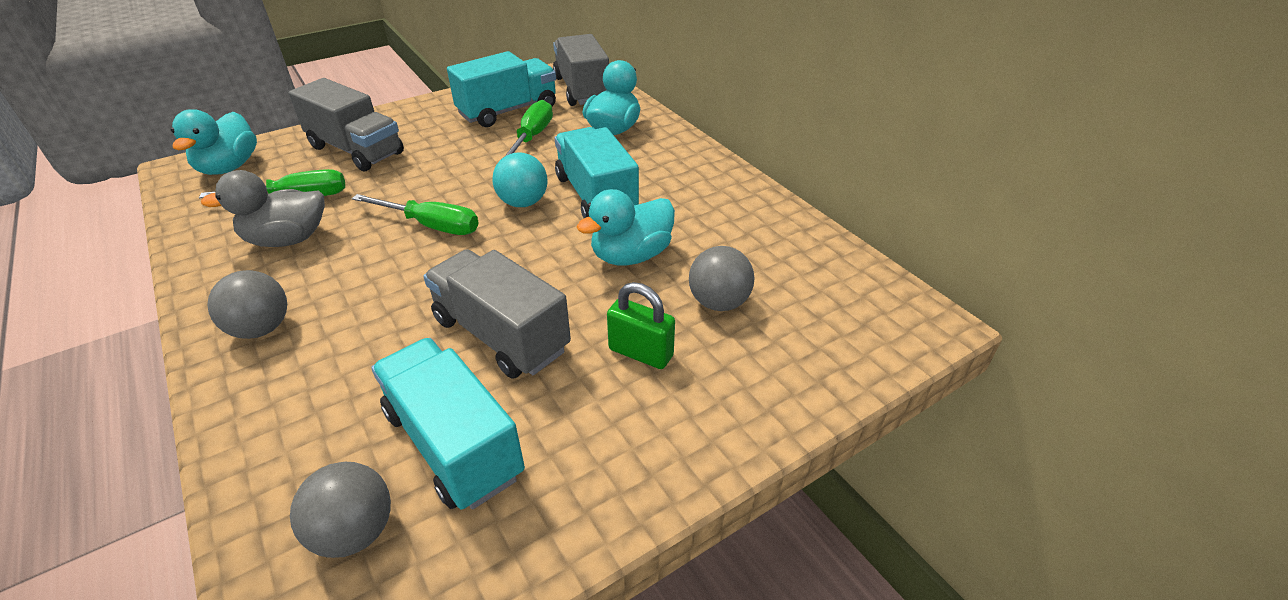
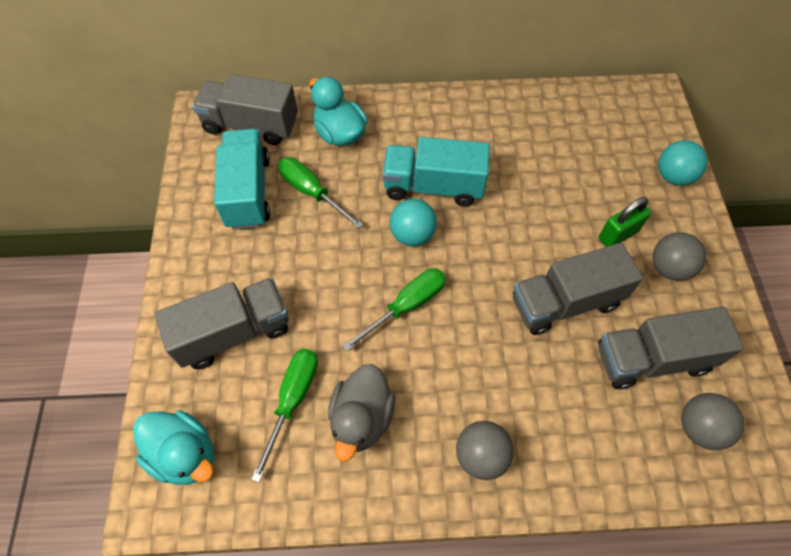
camera: 60 degrees left, 20 degrees up
(454, 443) = (652, 359): turquoise truck -> grey truck
(631, 255) = (519, 198): turquoise duck -> none
(718, 302) = (591, 176): grey ball -> grey ball (669, 268)
(794, 381) = (673, 176): none -> turquoise ball

